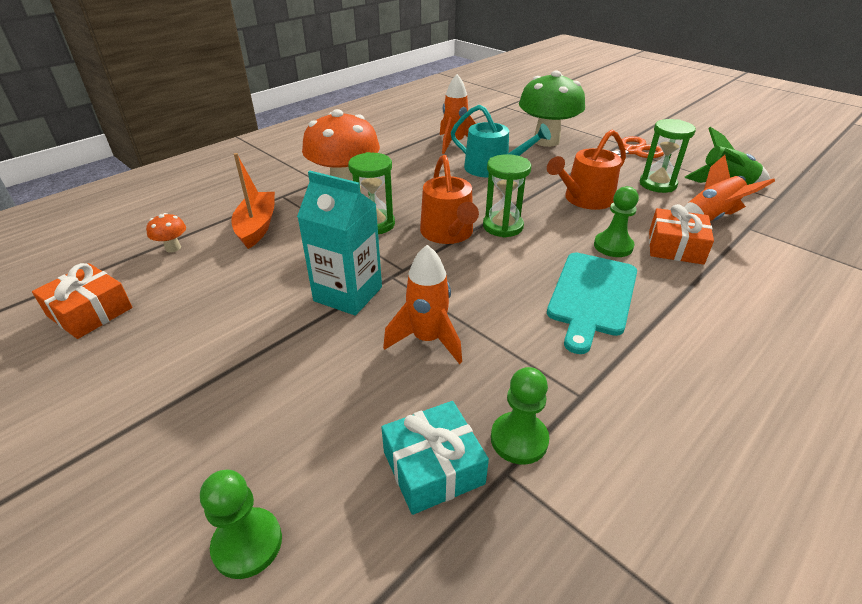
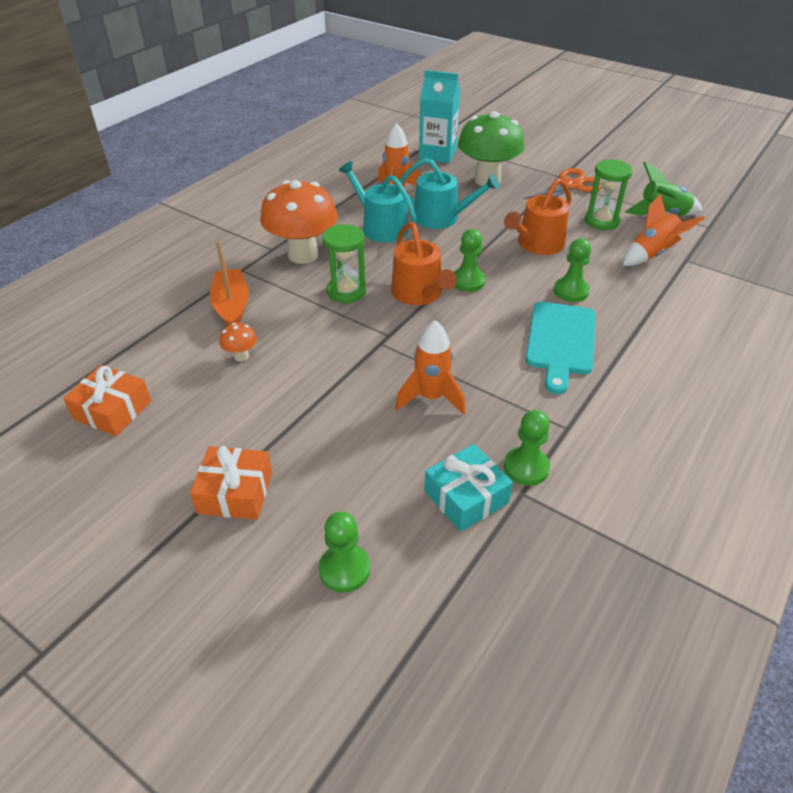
camera: 10 degrees left, 5 degrees up
(173, 248) = (158, 338): orange mushroom -> orange mushroom (241, 356)
(348, 294) = (347, 364): turquoise carton -> turquoise carton (437, 154)
(429, 171) = (380, 227): none -> turquoise watering can
(503, 226) = (468, 281): green hourglass -> green pawn
(675, 247) = (625, 286): orange gift -> orange gift (235, 493)

